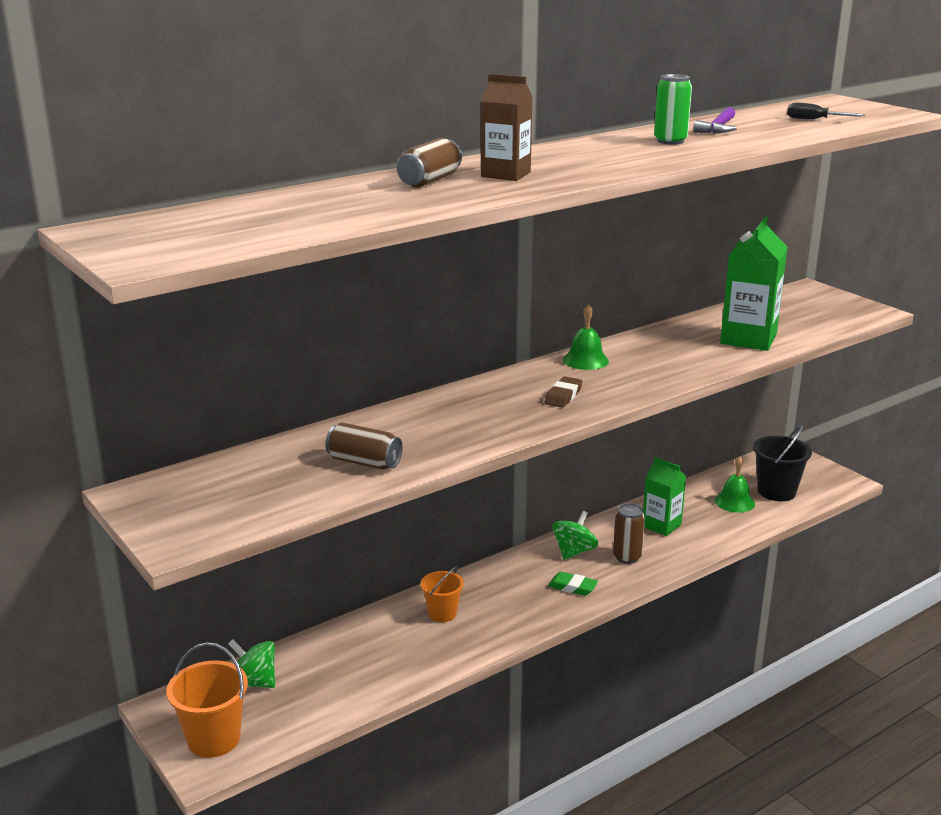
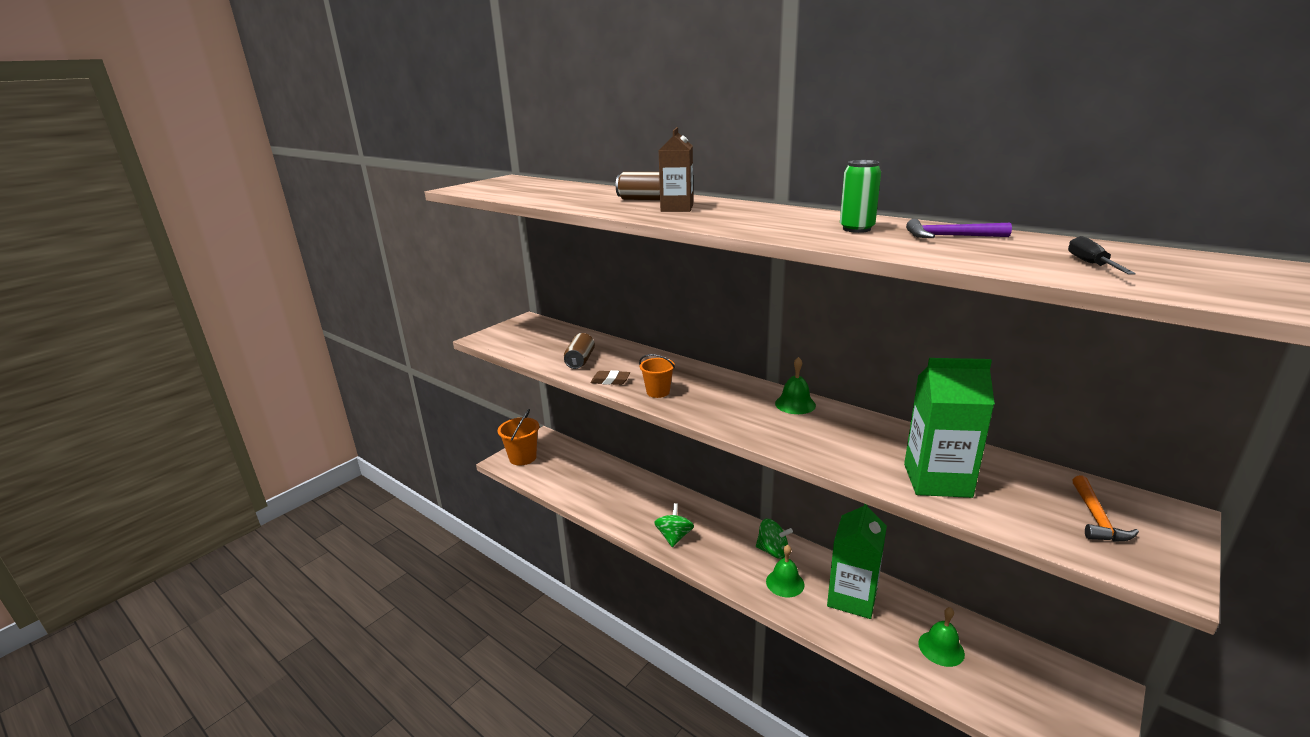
camera: 75 degrees right, 0 degrees up
(253, 682) = (570, 456): green spinning top -> green spinning top (674, 537)
(442, 613) = (660, 504): orange bucket -> orange bucket (658, 392)
(563, 396) = (717, 405): brown eraser -> brown eraser (610, 380)
(572, 587) = (723, 558): green eraser -> none
(627, 557) = (785, 583): brown can -> green bell
(661, 525) = (852, 598): green carton -> green carton, size x1.55
(776, 491) = (997, 685): black bucket -> none
(809, 308) = (1096, 518): none -> orange hammer

